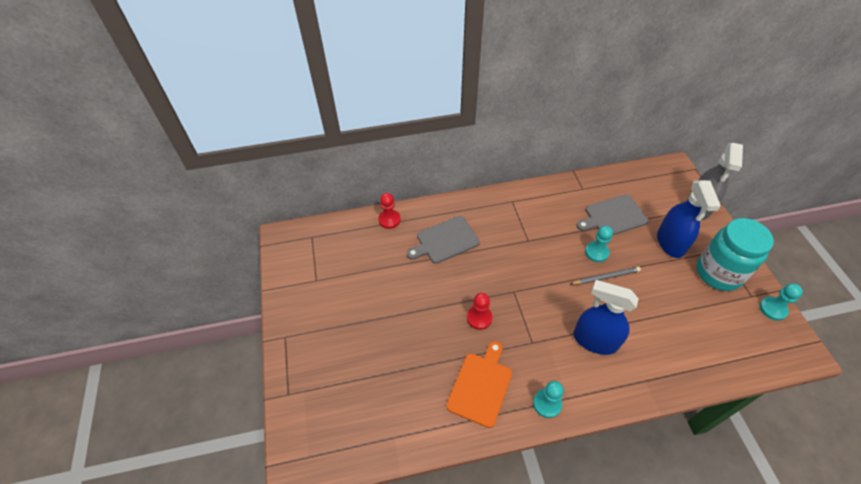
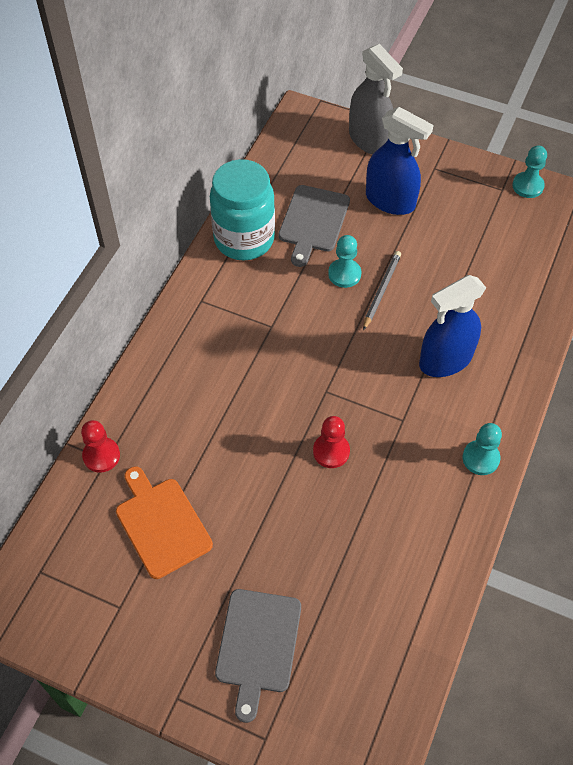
camera: 55 degrees left, 5 degrees up
(445, 240) = (193, 413): grey cutting board -> grey cutting board (257, 645)
(481, 386) = (415, 509): orange cutting board -> orange cutting board (161, 524)
(718, 273) = (457, 193): turquoise jar -> turquoise jar (244, 239)

